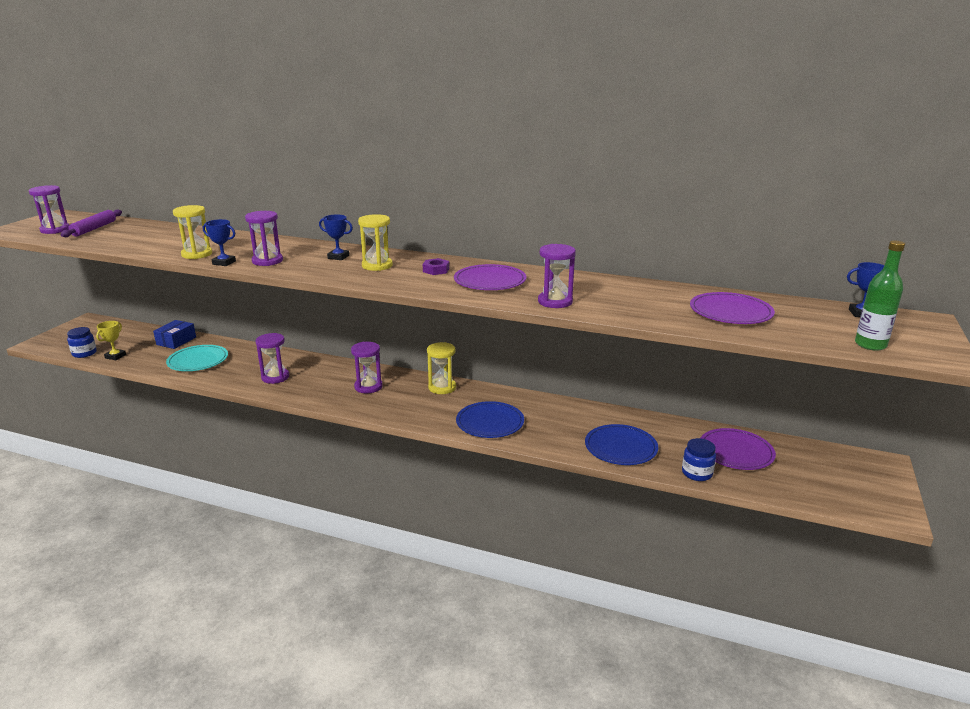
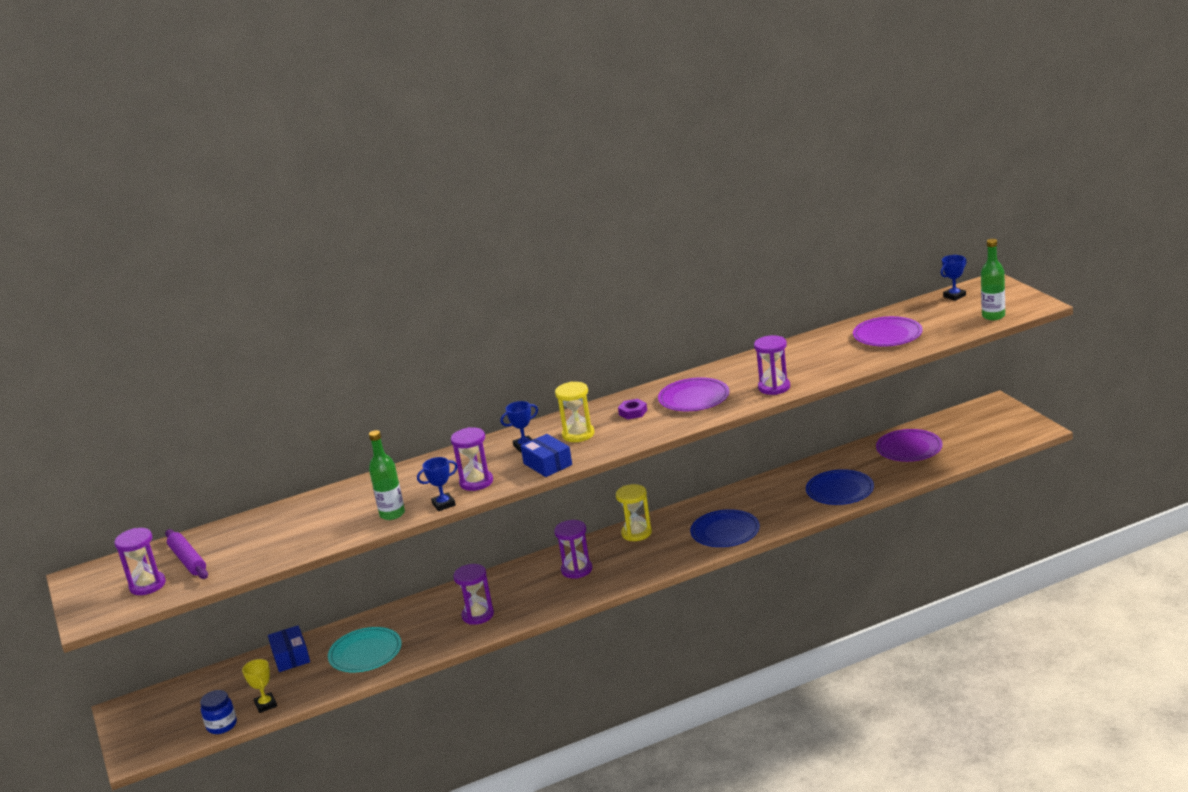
camera: 40 degrees left, 0 degrees up
(197, 254) = (392, 514): yellow hourglass -> green bottle
(319, 271) = (547, 464): none -> blue box
(697, 473) = (909, 476): blue jar -> none

